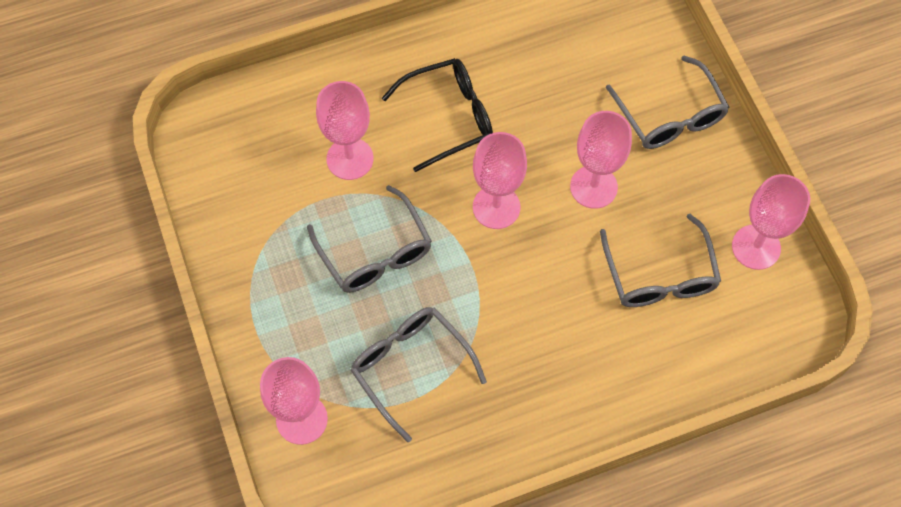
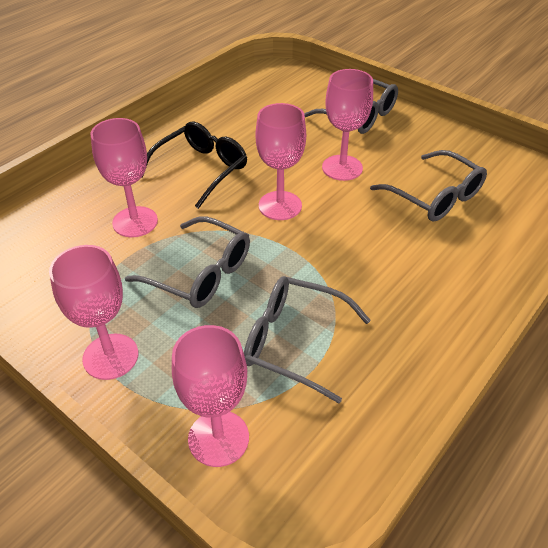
camera: 30 degrees left, 20 degrees down
(756, 247) = (481, 157): pink goblet -> pink goblet (110, 356)

